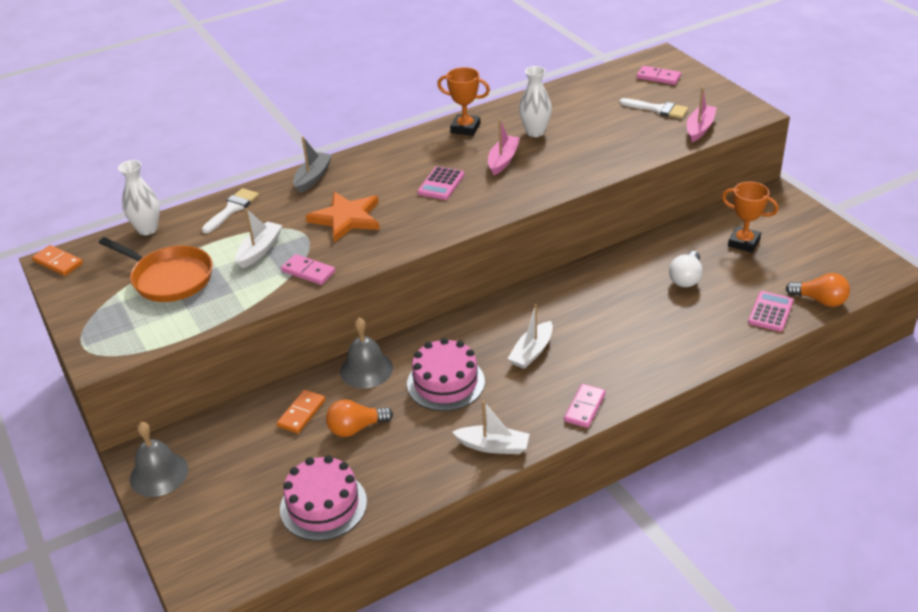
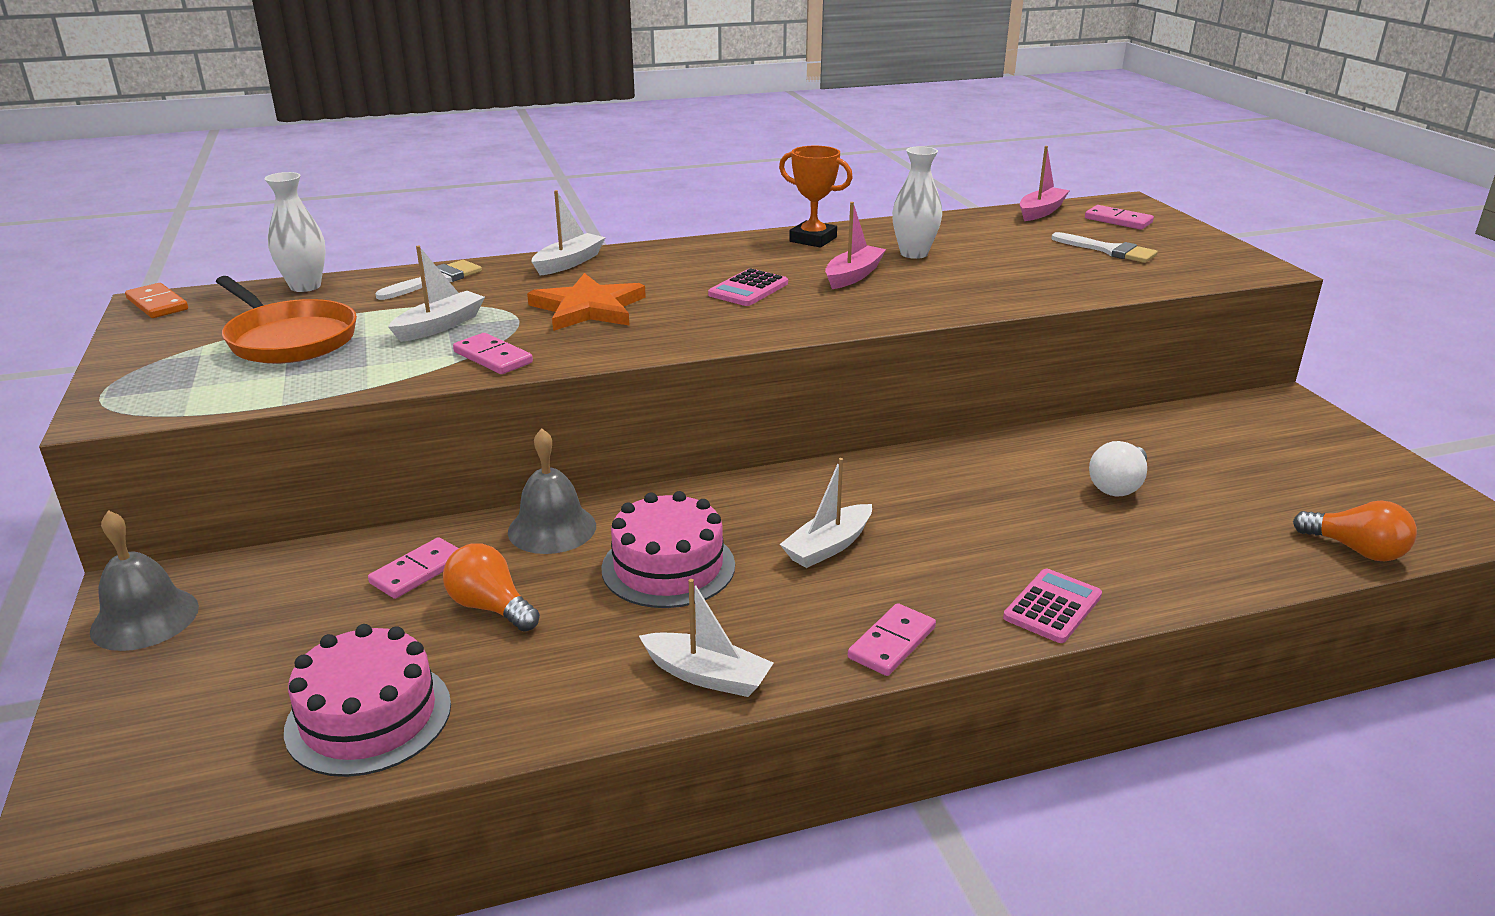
camera: 10 degrees right, 10 degrees down
(301, 413) = (418, 571): orange domino -> pink domino
(313, 177) = (569, 263): grey boat -> white boat
(356, 428) = (490, 607): orange light bulb -> orange light bulb turned 45 degrees clockwise
(699, 128) = (1172, 276): pink boat -> pink boat (1041, 211)
(744, 242) = (1225, 453): orange trophy -> none
(770, 312) = (1261, 553): pink calculator -> pink calculator (1052, 607)

